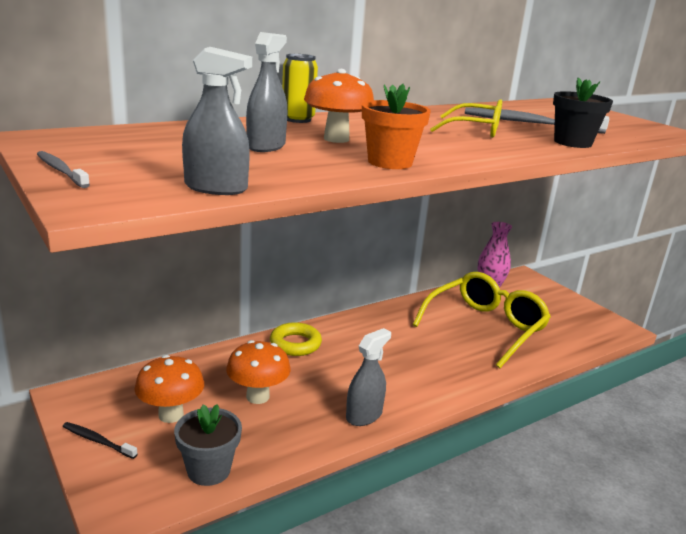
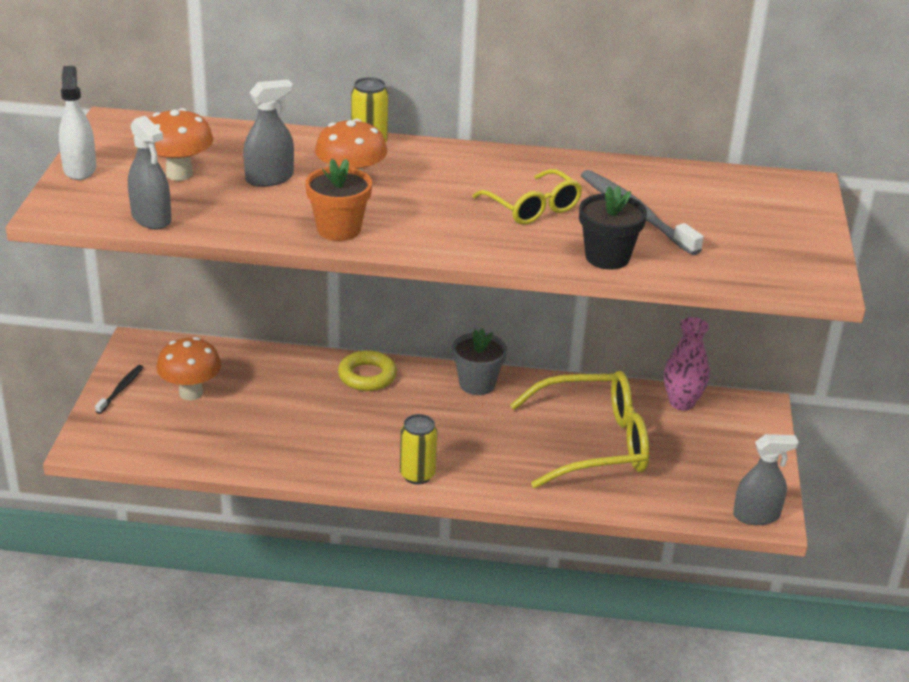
camera: 40 degrees right, 10 degrees up
(61, 170) = (79, 169): grey toothbrush -> white spray bottle
(97, 441) = (121, 389): black toothbrush -> black toothbrush turned 45 degrees clockwise
(209, 470) = (170, 447): grey flower pot -> grey flower pot (477, 384)
(257, 396) = (273, 409): orange mushroom -> orange mushroom (179, 174)
(364, 415) = (339, 466): grey spray bottle -> grey spray bottle (756, 515)
(423, 395) = (417, 475): none -> yellow can

